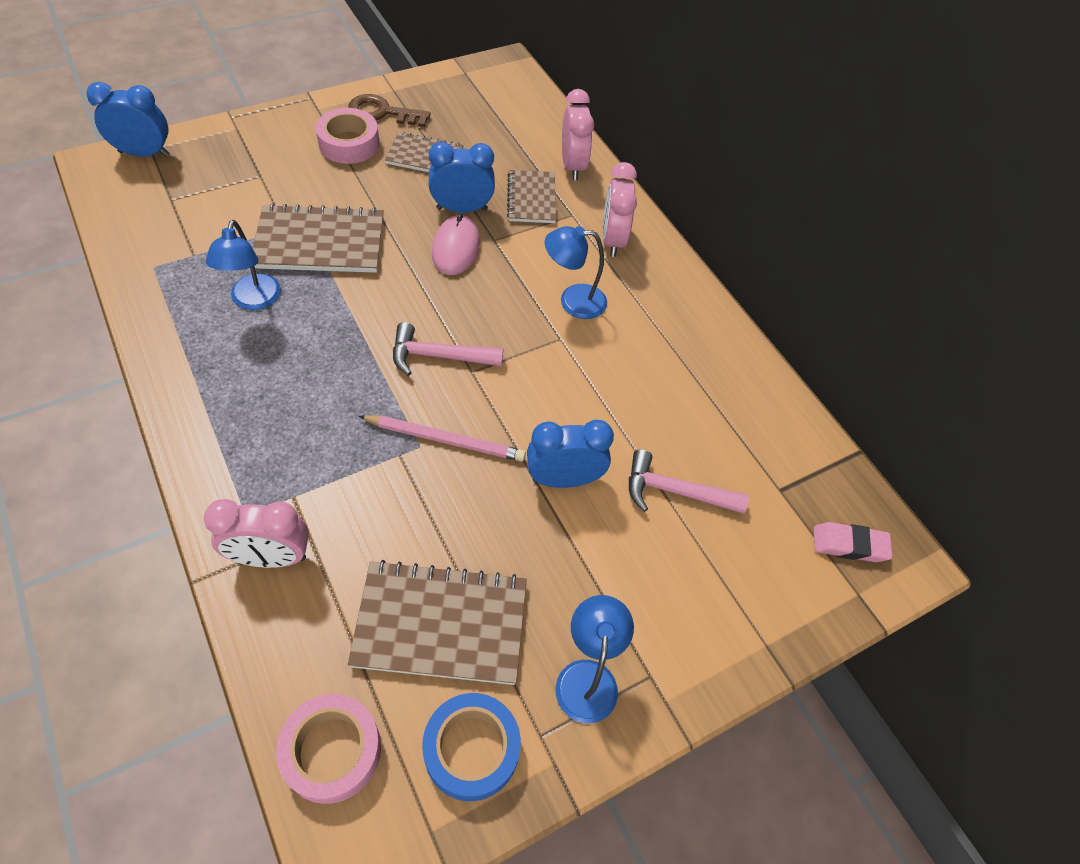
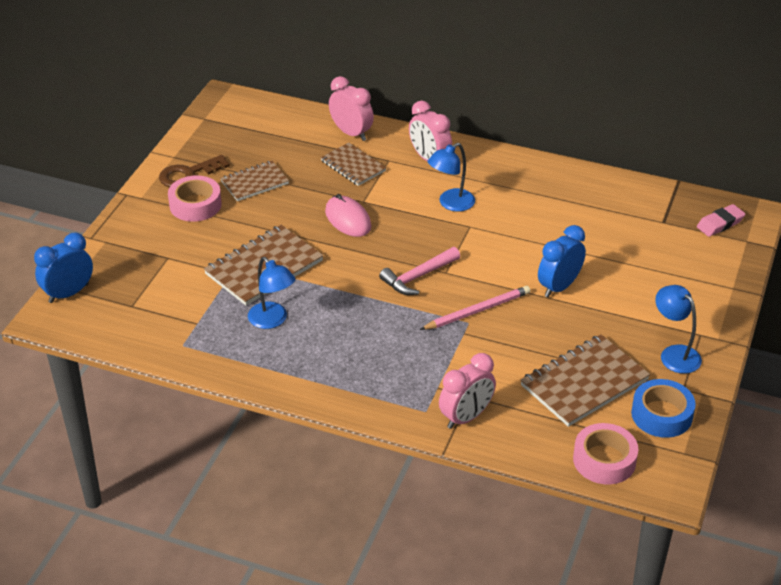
camera: 35 degrees left, 15 degrees down
(462, 209) = (320, 197): blue clock -> none
(675, 491) = (617, 255): pink hammer -> none

